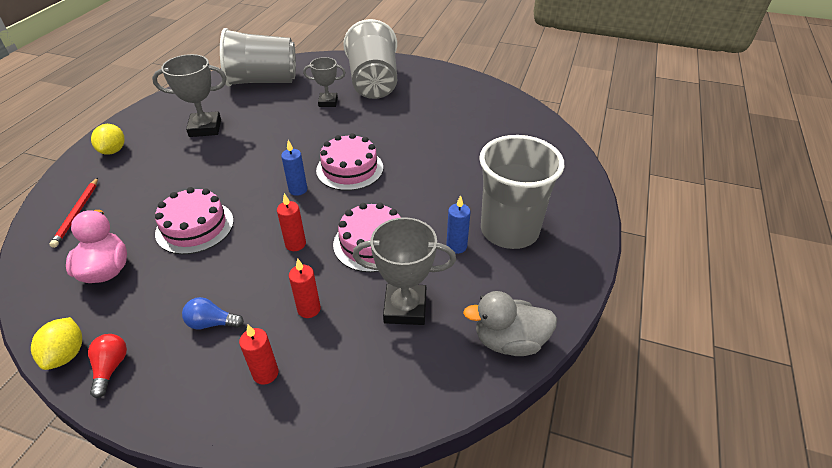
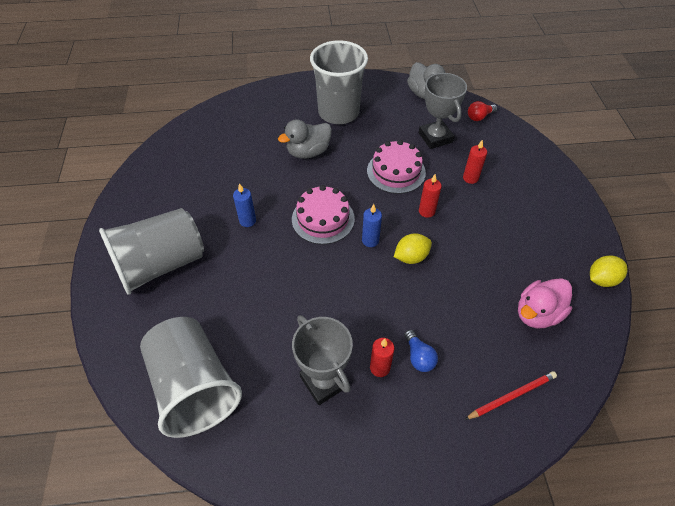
camera: 115 degrees left, 10 degrees up
(111, 368) = (585, 248): red light bulb -> red light bulb (479, 117)
(113, 150) = (415, 452): yellow lemon -> yellow lemon (411, 257)
(195, 227) = (457, 285): pink cake -> none
(212, 323) = (518, 219): blue light bulb -> blue light bulb (419, 357)
(265, 373) = (523, 176): red candle -> red candle (380, 368)
(328, 102) = (219, 288): grey trophy -> none
(450, 185) = (308, 152): none -> grey duck
(456, 246) = (370, 131): blue candle -> blue candle (247, 221)

